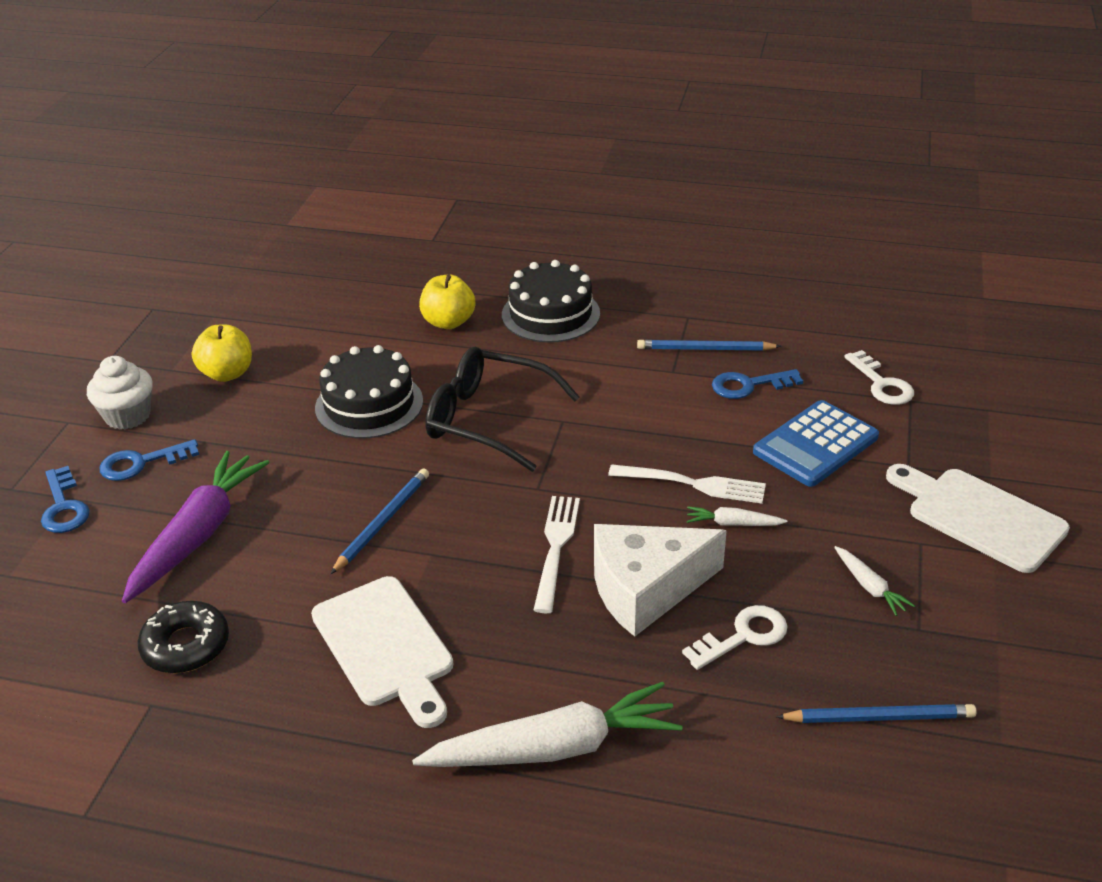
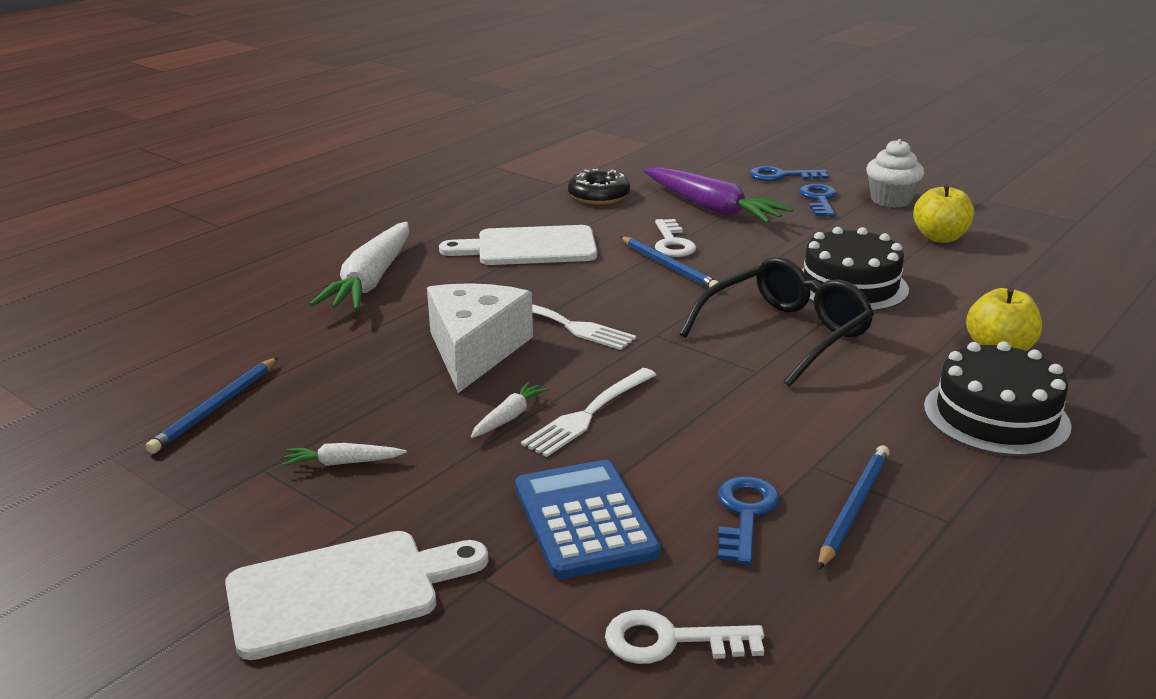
camera: 115 degrees right, 10 degrees down
(743, 636) = (371, 376): white key -> white key (672, 243)

